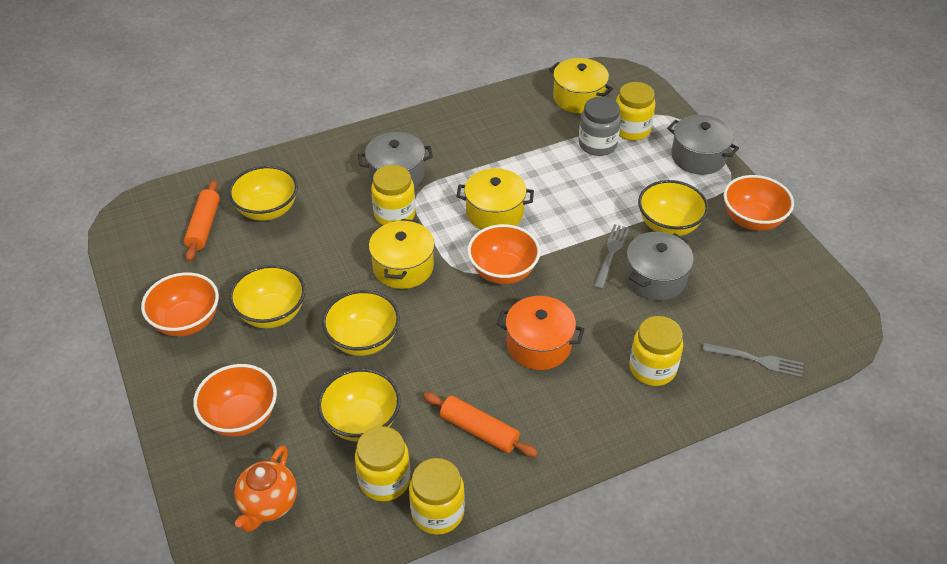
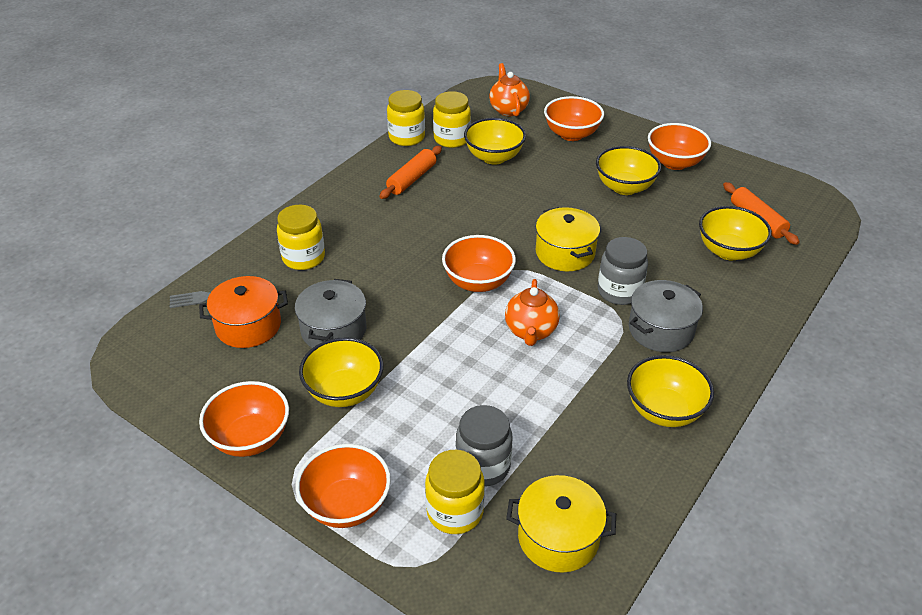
camera: 150 degrees right, 5 degrees down
(363, 340) = (541, 196): yellow bowl -> yellow bowl (664, 410)
(394, 214) = (619, 291): yellow jar -> grey jar
(479, 430) = (412, 179): orange rolling pin -> orange rolling pin turned 60 degrees counterclockwise
(494, 212) = (531, 331): yellow pot -> orange teapot
(538, 345) = (406, 240): orange pot -> orange pot (248, 326)
(611, 254) = (389, 336): grey fork -> none
(698, 157) = (346, 505): grey pot -> orange bowl

